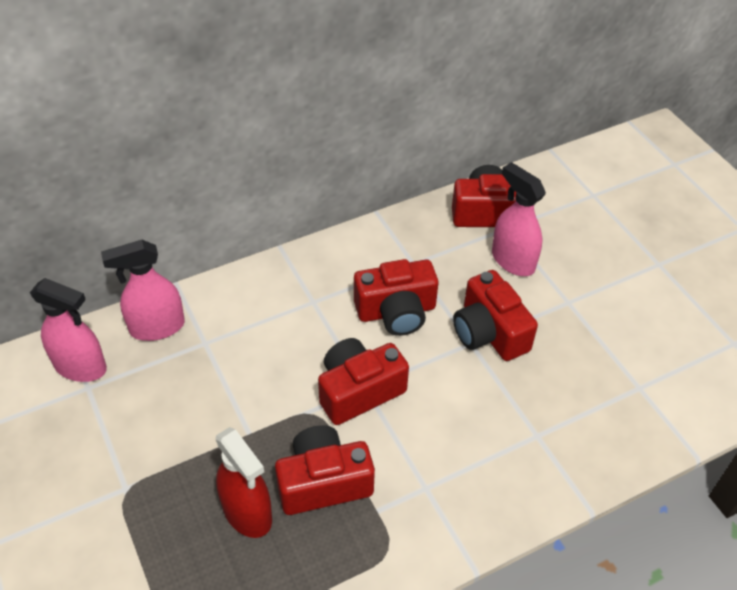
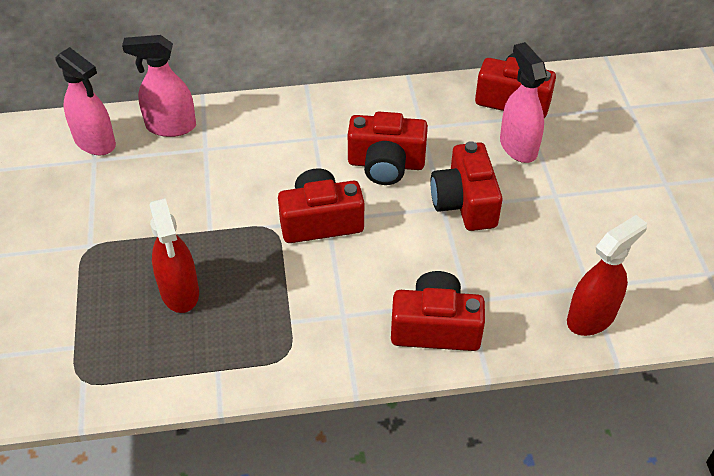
camera: 20 degrees right, 0 degrees up
(323, 482) = (255, 286): red camera -> red camera (435, 327)
(655, 418) = (591, 317): none -> red spray bottle

